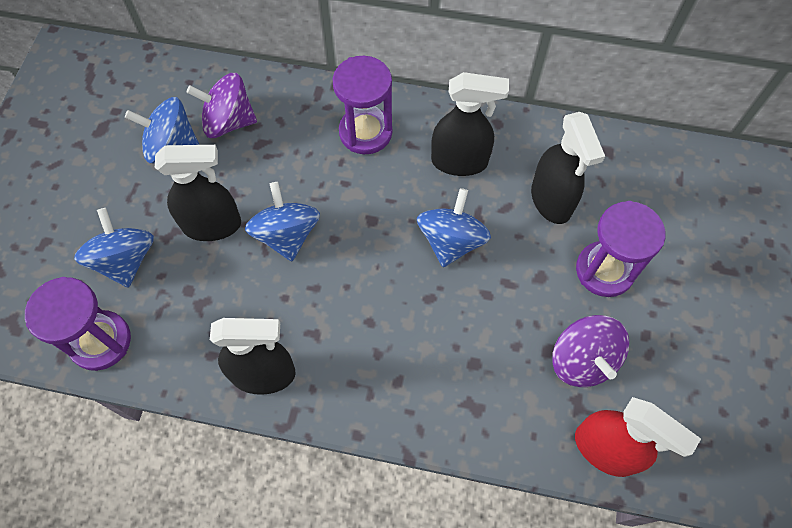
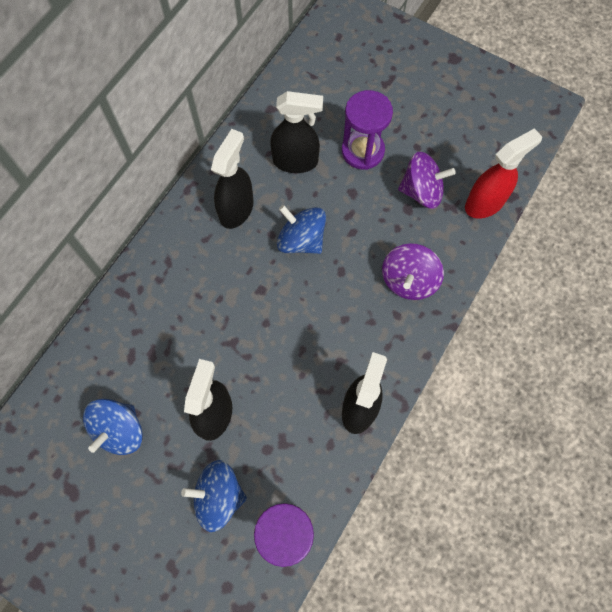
camera: 70 degrees left, 5 degrees up
(229, 122) = (117, 374): purple spinning top -> purple spinning top (408, 280)
(287, 235) = (248, 357): blue spinning top -> none
(365, 132) = (179, 268): purple hourglass -> none

